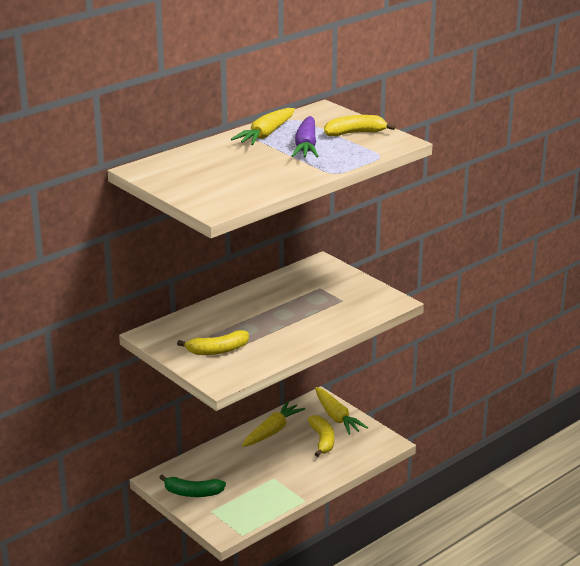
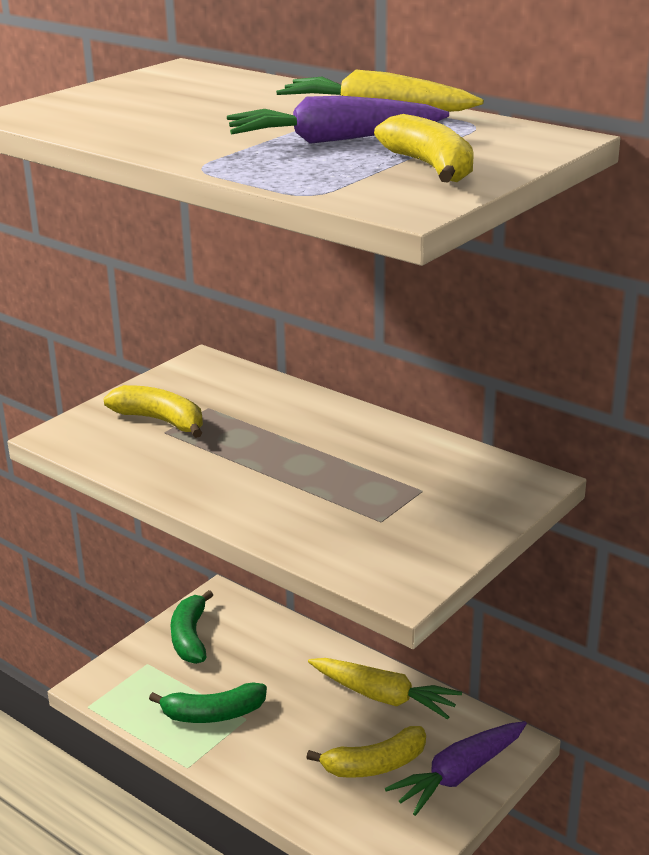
camera: 80 degrees right, 0 degrees up
(217, 350) = (161, 421): yellow banana -> yellow banana turned 150 degrees clockwise
(266, 489) = (213, 714): none -> green banana
(336, 417) = (459, 774): yellow carrot -> purple carrot

